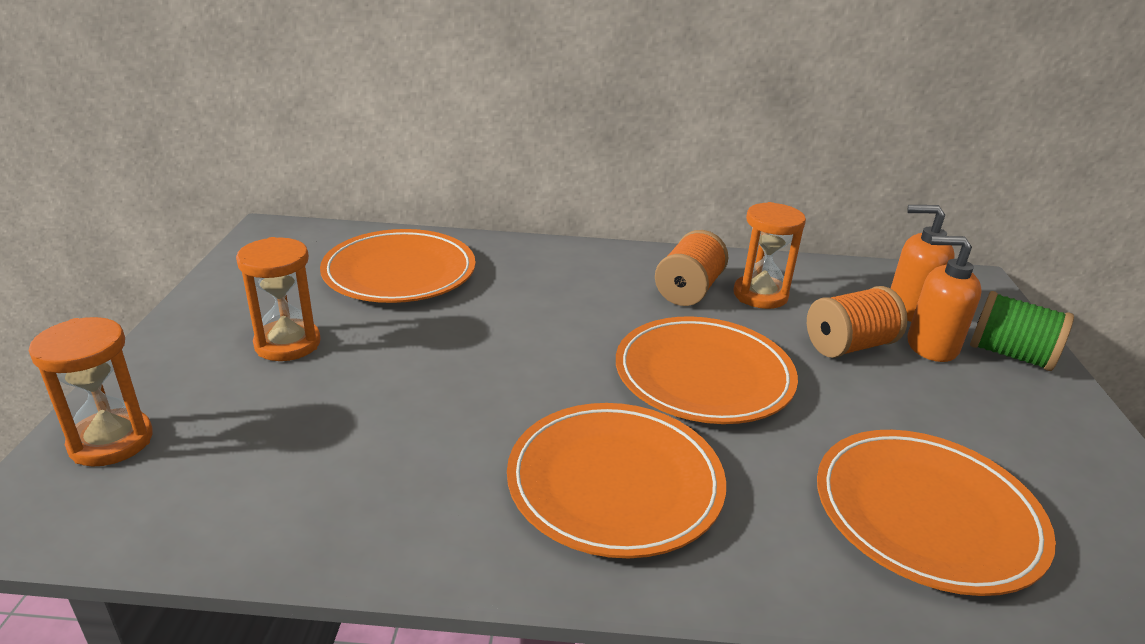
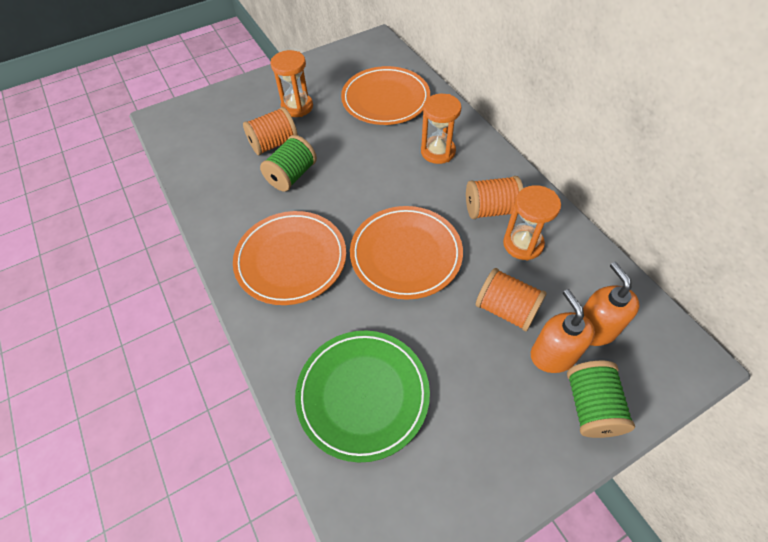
camera: 60 degrees right, 25 degrees up
(111, 441) = (205, 109): orange hourglass -> orange hourglass (438, 151)
(334, 399) = (274, 144): none -> orange spool
(433, 410) = (292, 175): none -> green spool
(926, 514) = (363, 395): orange plate -> green plate

